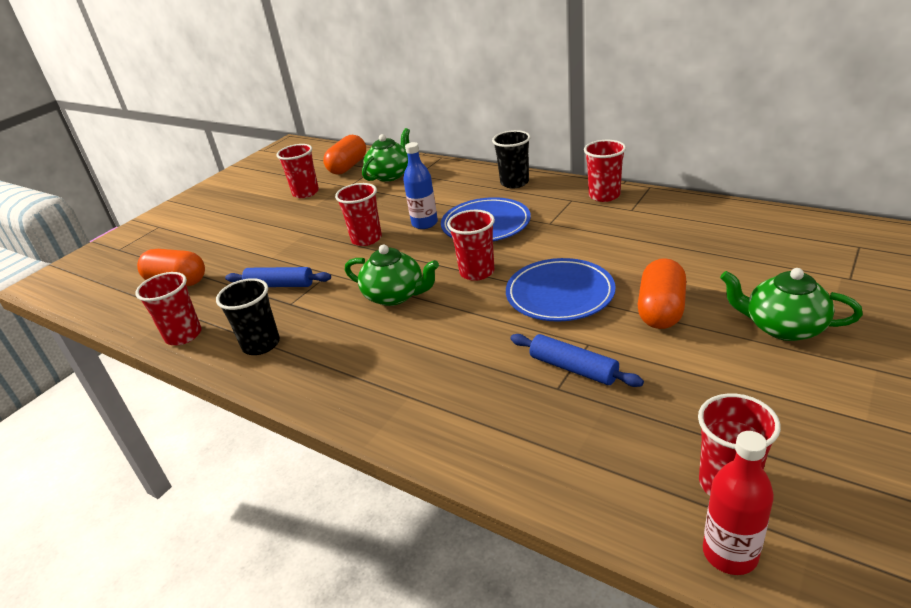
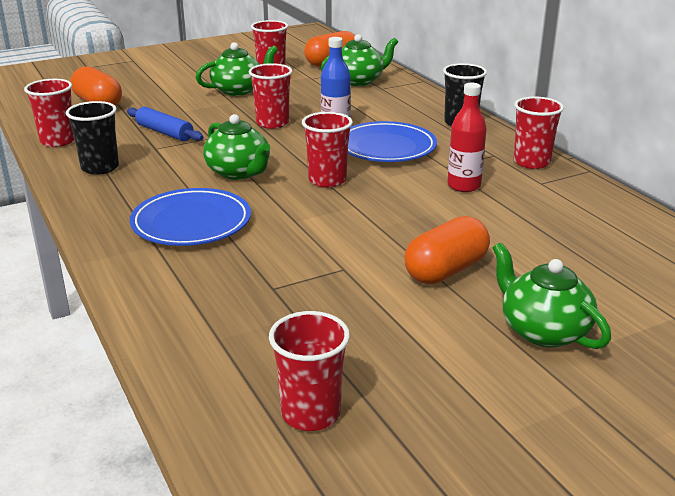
camera: 25 degrees right, 5 degrees down
(298, 219) = (238, 90): none -> green teapot
(560, 294) = (373, 223): blue plate -> blue plate (191, 223)
(573, 368) = (305, 280): blue rolling pin -> none
(730, 553) = (242, 456): red bottle -> red bottle (464, 186)

